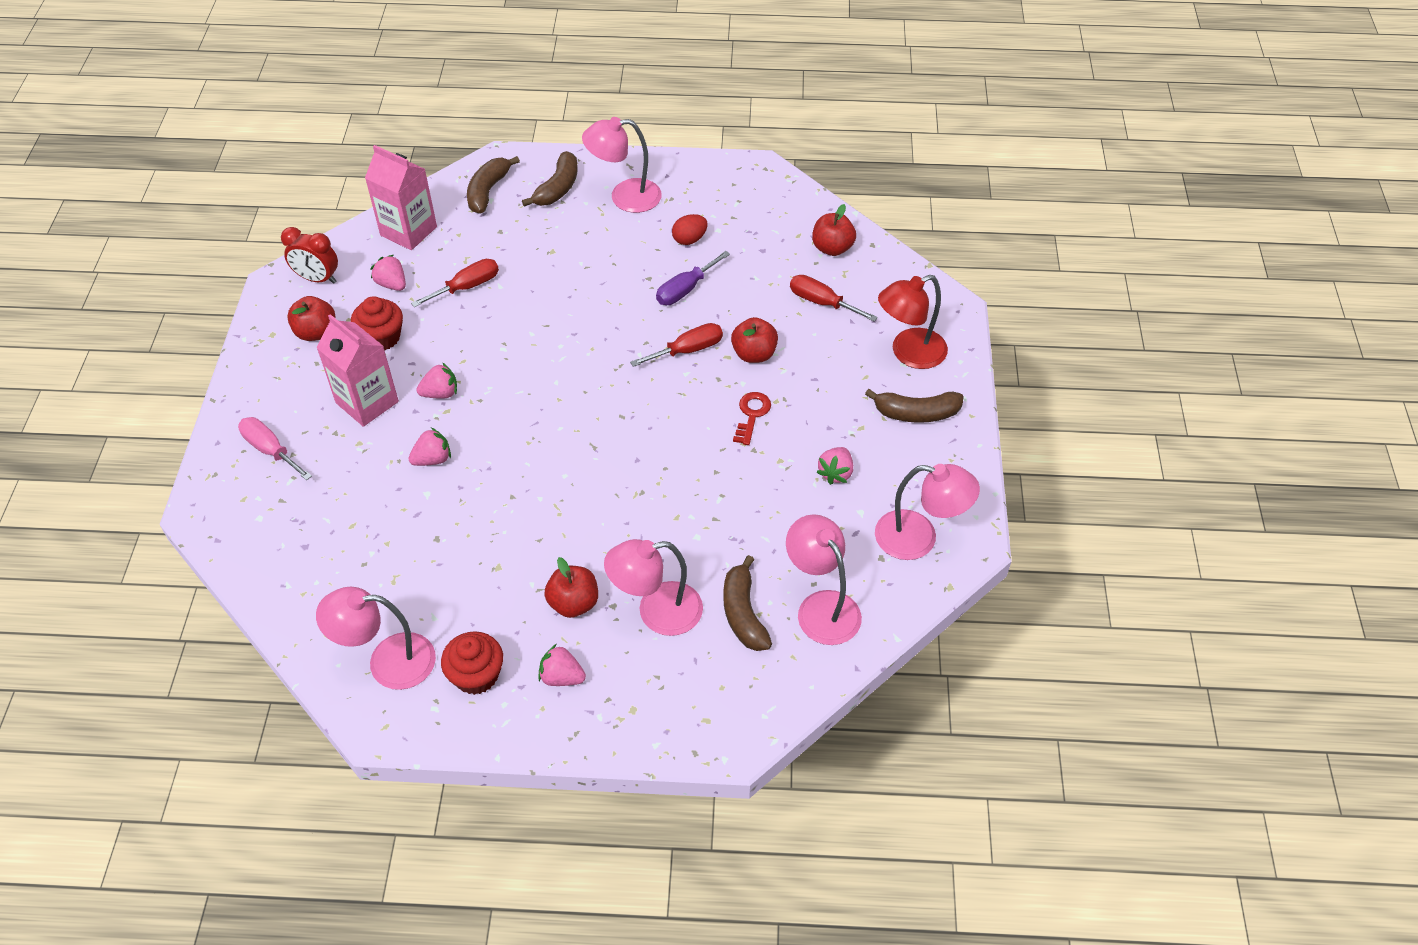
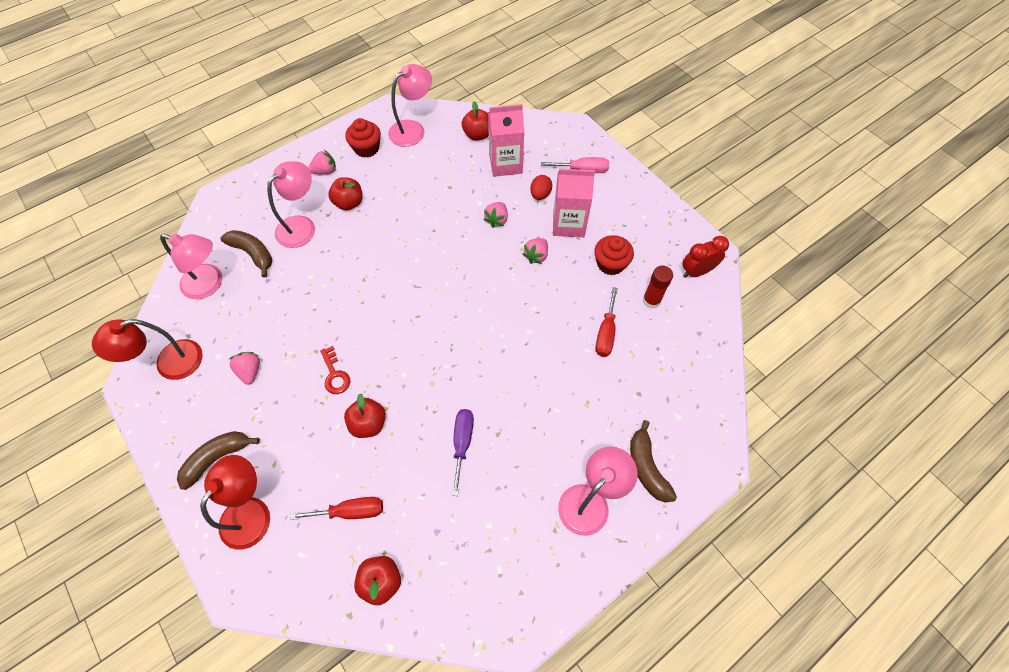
camera: 140 degrees right, 10 degrees up
(316, 332) = (649, 240): red apple -> red apple (477, 135)
(392, 284) = (651, 301): pink strawberry -> red glue stick
(408, 231) = (694, 346): pink carton -> pink carton (505, 164)
(488, 191) = (689, 422): brown banana -> none
(688, 350) = (417, 393): red screwdriver -> none
(689, 239) = (501, 496): red egg -> red egg (540, 194)
(919, 538) = (169, 363): pink lamp -> red lamp

